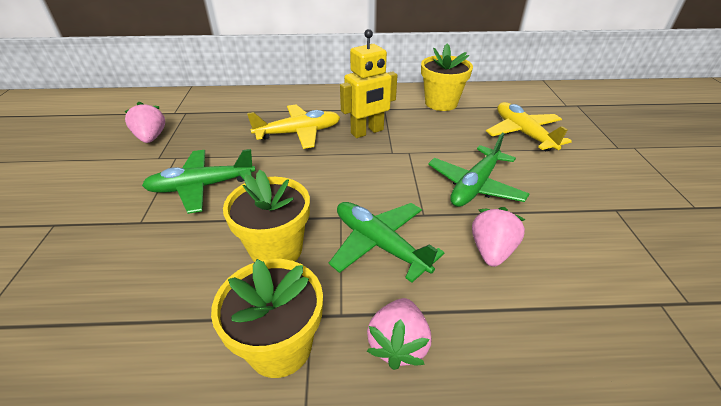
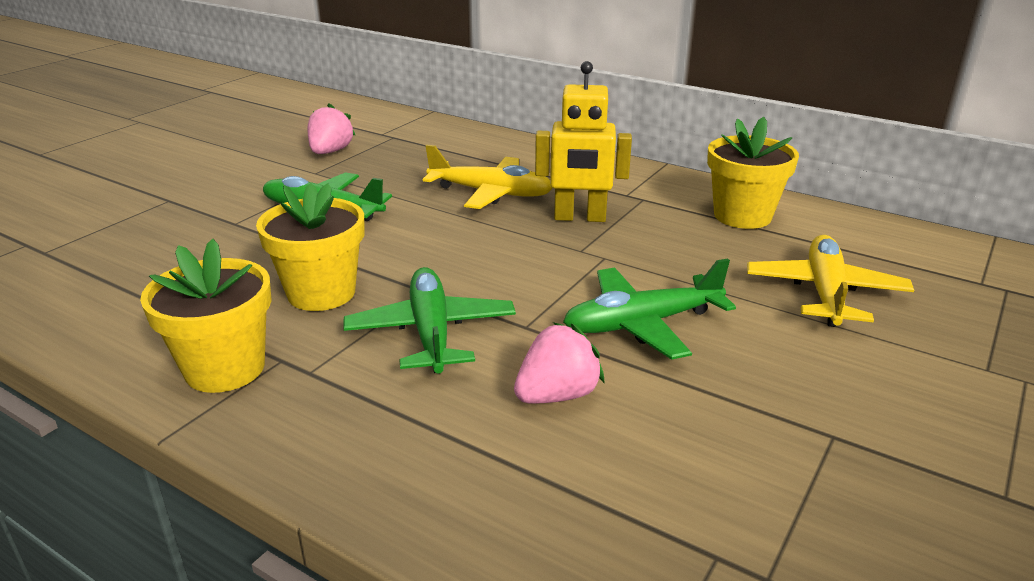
camera: 35 degrees right, 10 degrees down
(398, 344) = (328, 421): pink strawberry -> none

